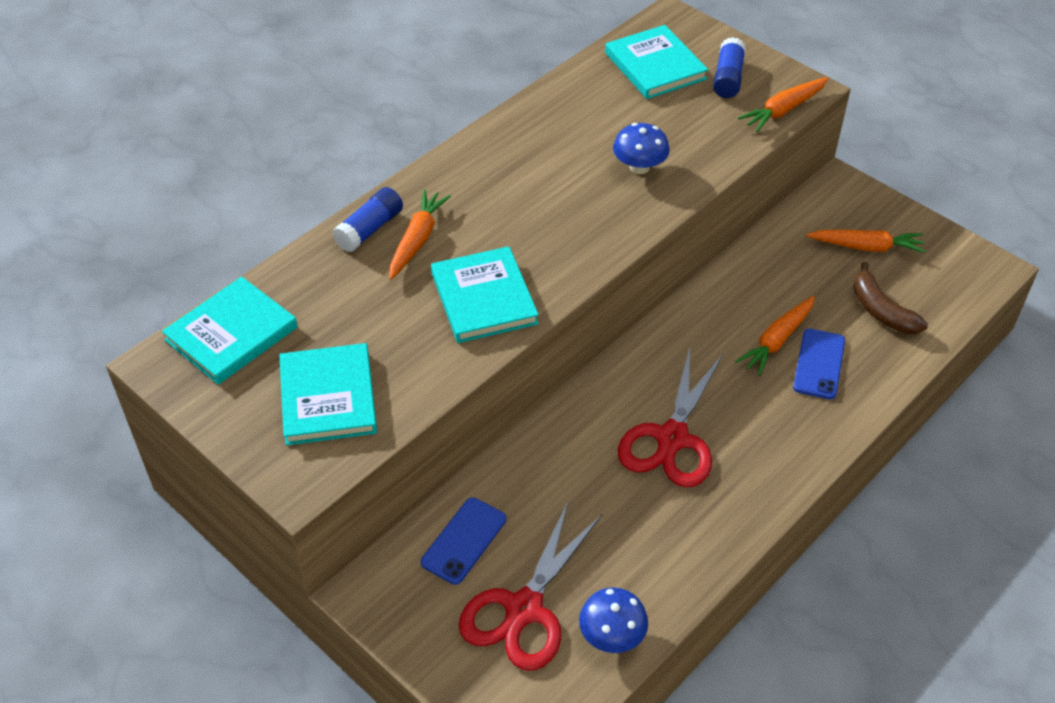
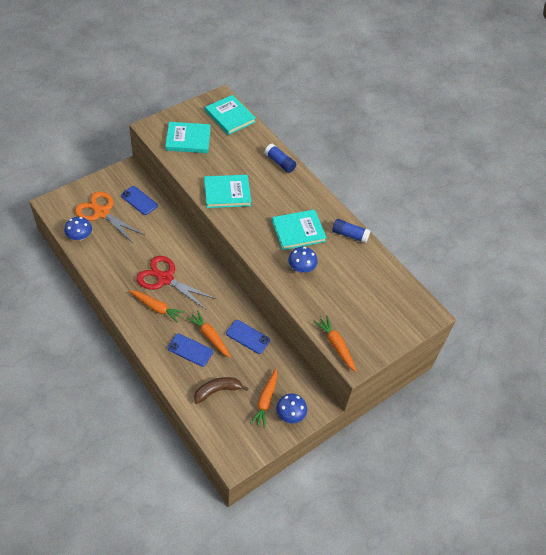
camera: 95 degrees right, 5 degrees up
(417, 240) = (269, 177): orange carrot -> orange carrot (156, 308)
(524, 609) = (102, 213): red scissors -> orange scissors
(655, 66) = (384, 295): turquoise book -> turquoise book (298, 231)
(728, 78) = (369, 327): blue glue stick -> blue glue stick (350, 235)
(752, 288) = (248, 337): none -> blue phone
(873, 214) = (290, 414): none -> blue mushroom

